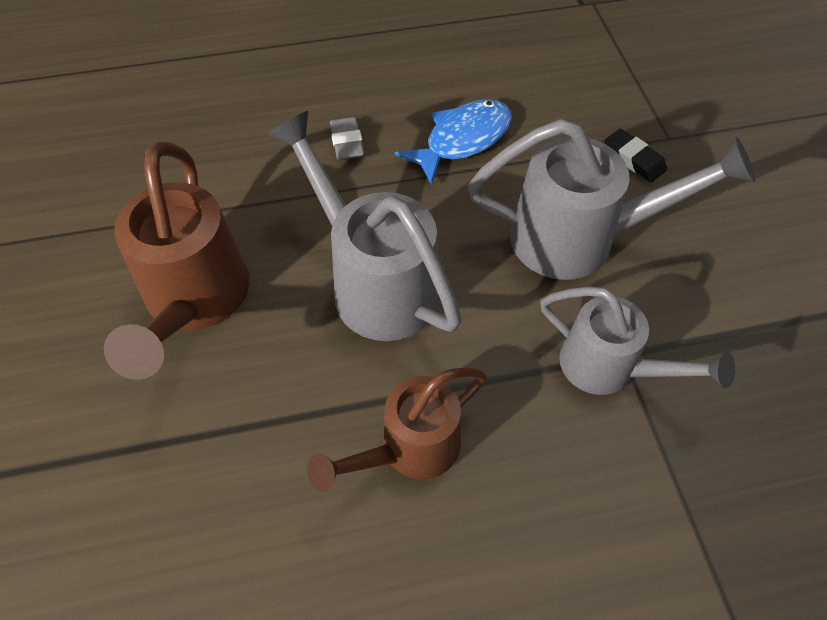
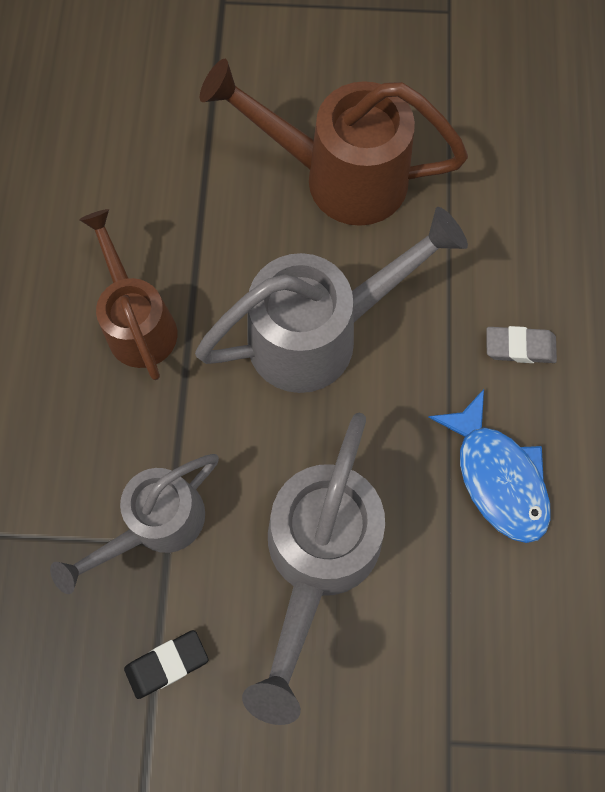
camera: 105 degrees right, 15 degrees up
(633, 159) = (421, 676): black eraser -> black eraser (167, 664)

